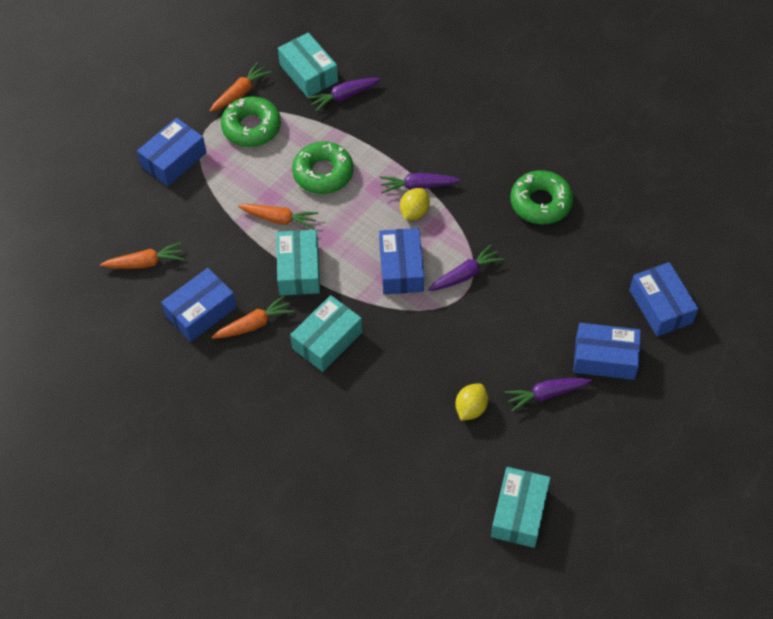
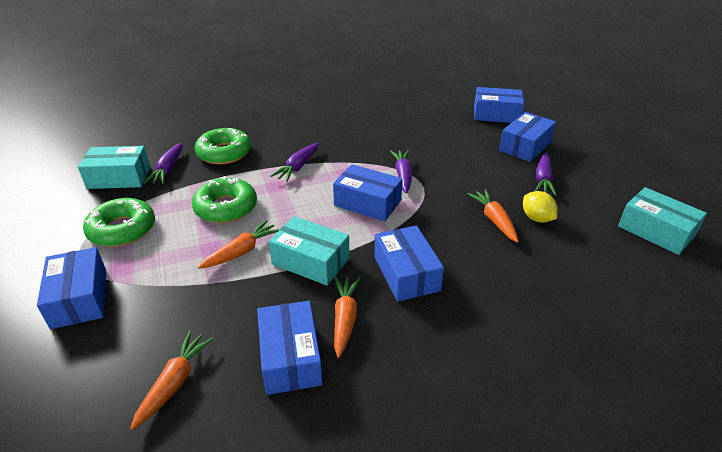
camera: 60 degrees left, 20 degrees down
(240, 93) = (77, 221): orange carrot -> orange carrot (494, 220)
(327, 340) = (406, 273): turquoise box -> blue box
(414, 212) = (320, 177): yellow lemon -> none
(540, 203) = (371, 125): green donut -> green donut (224, 153)

